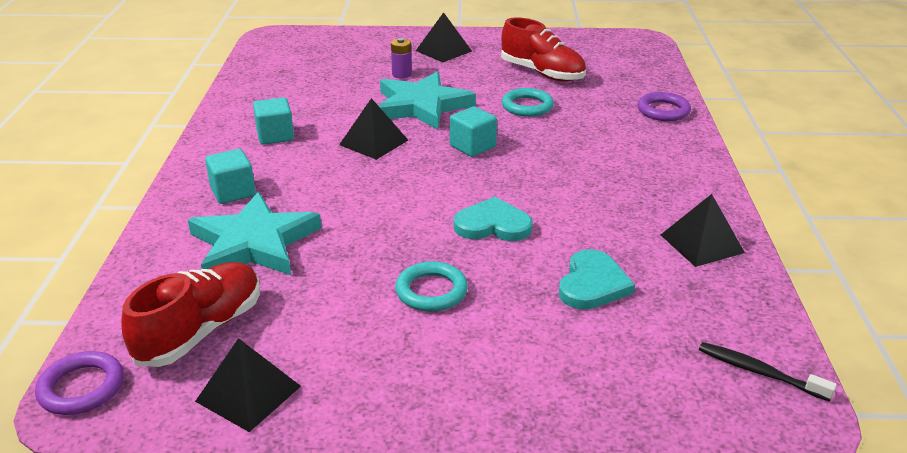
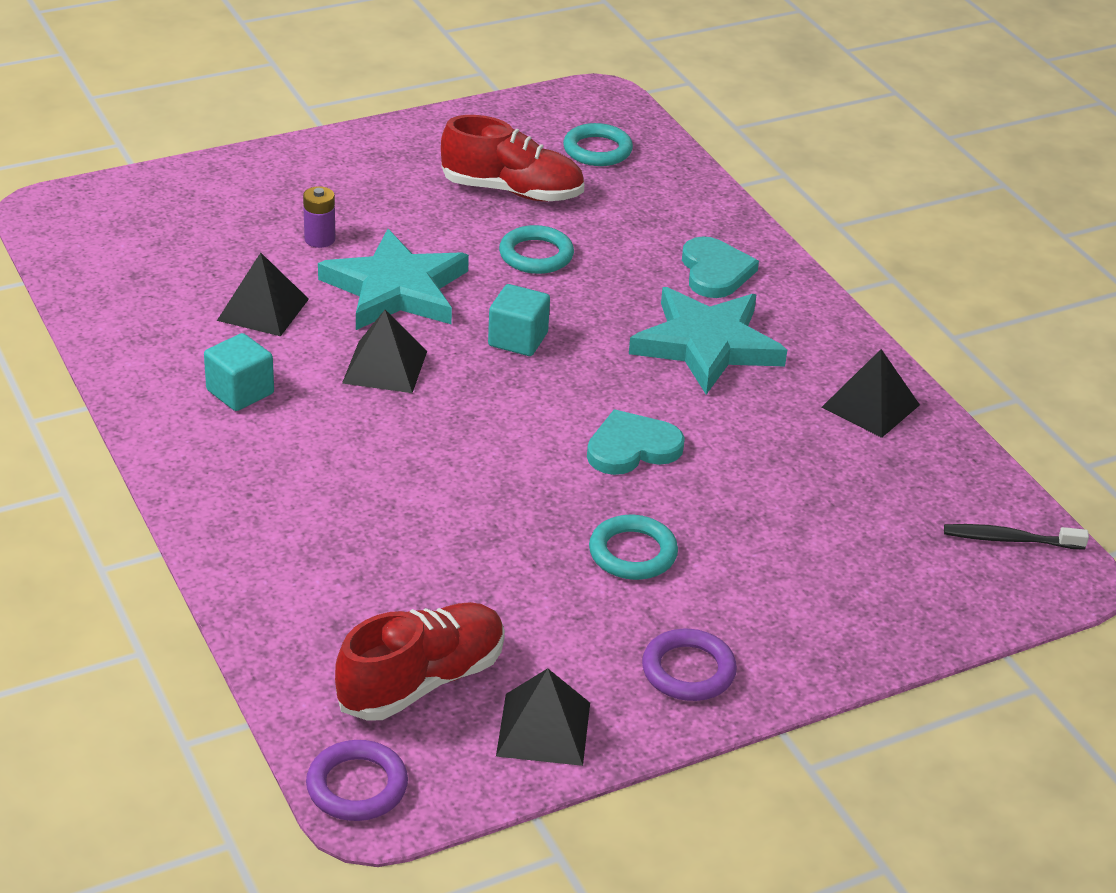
camera: 30 degrees left, 5 degrees up
(201, 331) = (422, 681): red shoe -> red shoe turned 45 degrees clockwise
(233, 192) = (272, 494): turquoise cube -> none
(254, 243) = (372, 557): turquoise star -> turquoise star (707, 345)
(443, 51) = (342, 180): black pyramid -> black pyramid (263, 309)
(592, 284) = (793, 491): turquoise heart -> turquoise heart (715, 271)
(616, 63) = (597, 150): none -> turquoise ring
(663, 111) = (709, 220): purple ring -> purple ring (688, 670)

